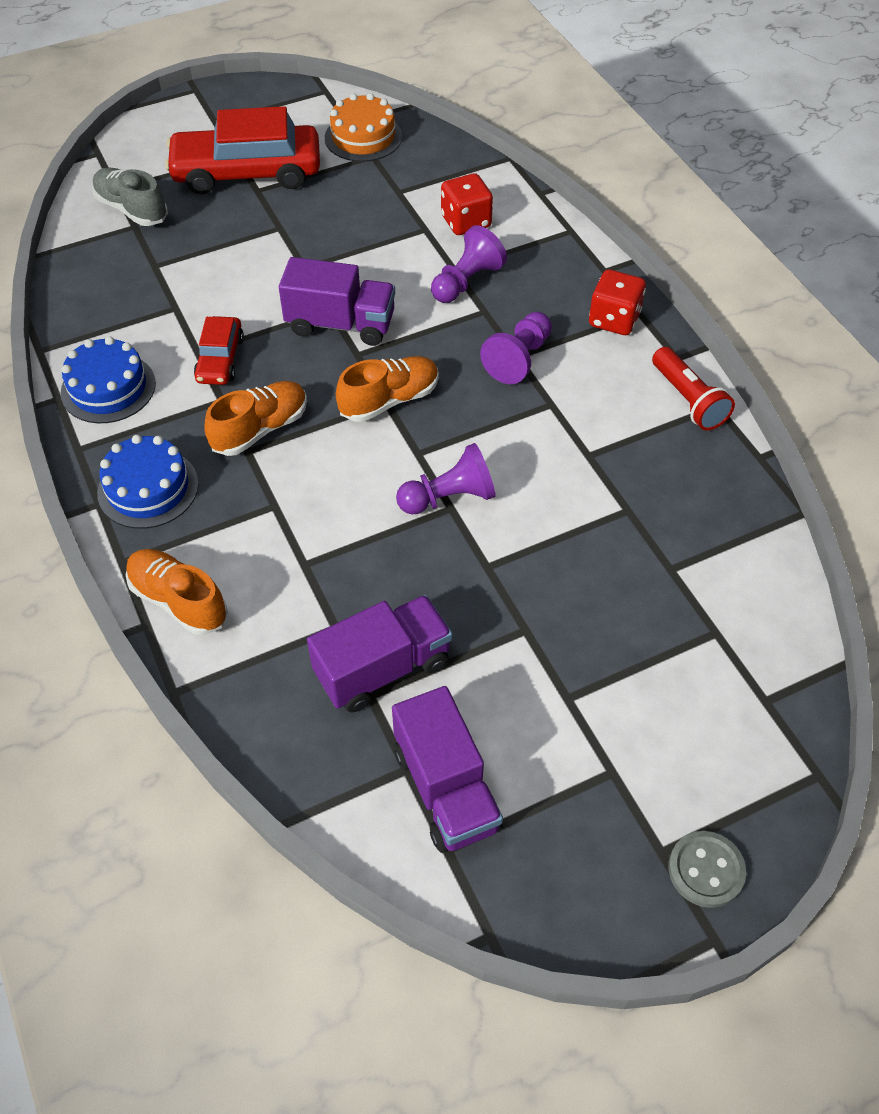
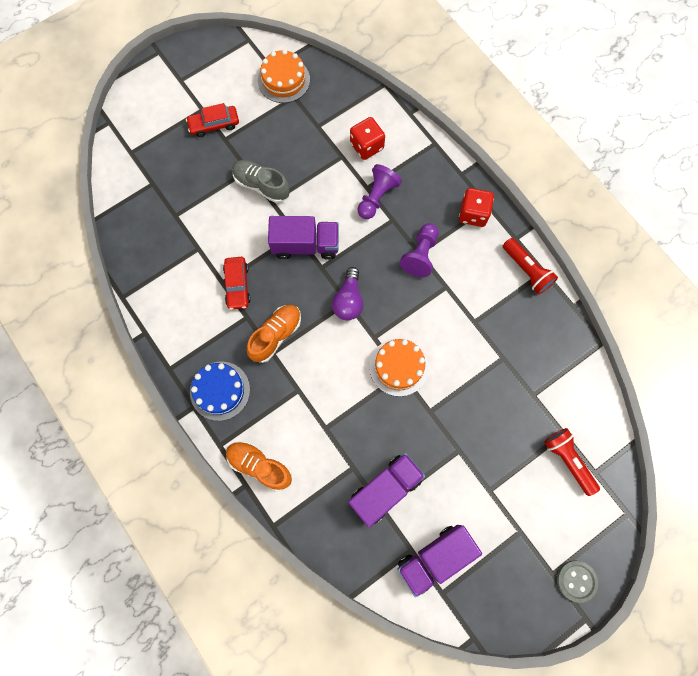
camera: 10 degrees left, 20 degrees up
(108, 388) = (174, 319): blue cake -> none
(132, 209) = (146, 169): grey shoe -> grey shoe (261, 185)
(247, 173) = (214, 124): red car -> red car, size x0.50
(389, 400) = (348, 300): orange shoe -> purple light bulb
(446, 789) = (435, 558): purple truck -> purple truck turned 90 degrees clockwise
(449, 497) = (399, 367): purple pawn -> orange cake
(718, 674) = (568, 461): none -> red flashlight

